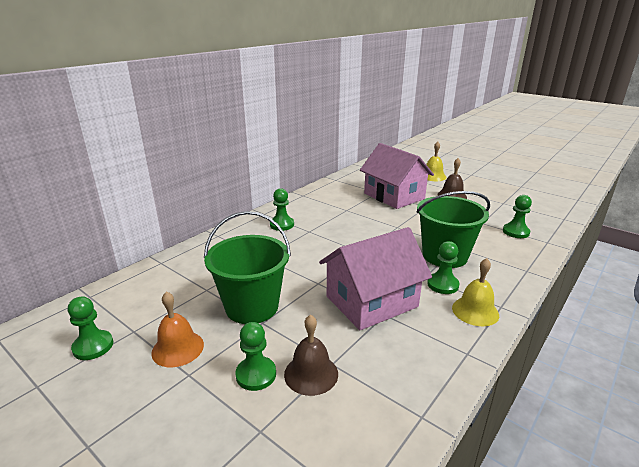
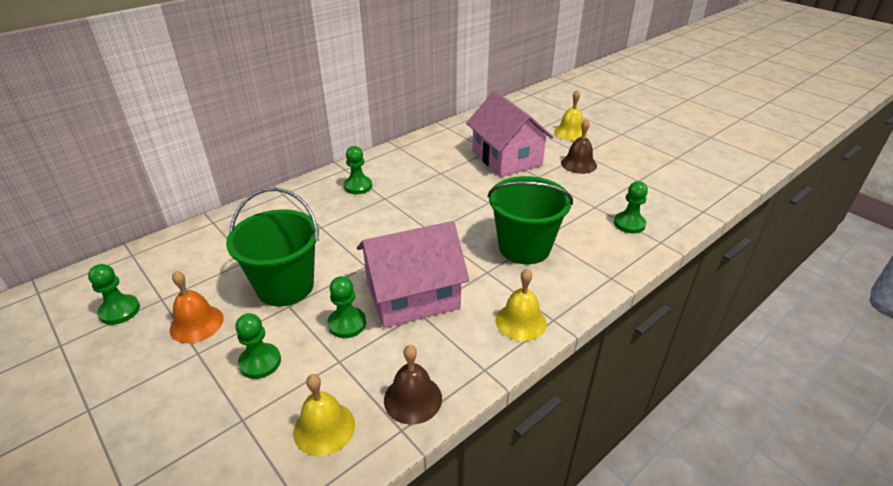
camera: 10 degrees right, 10 degrees up
(311, 374) = (313, 369): brown bell -> brown bell (413, 399)
(347, 426) = (324, 428): none -> yellow bell
(442, 285) = (502, 284): green pawn -> green pawn (347, 324)

